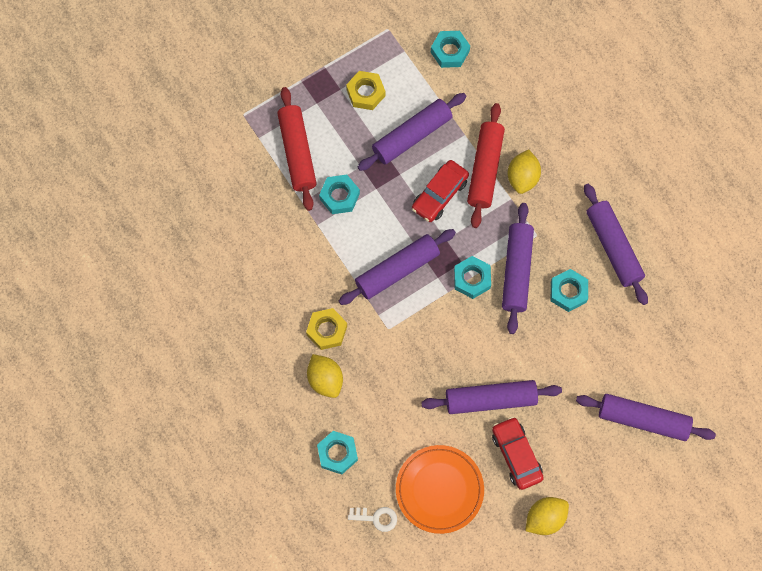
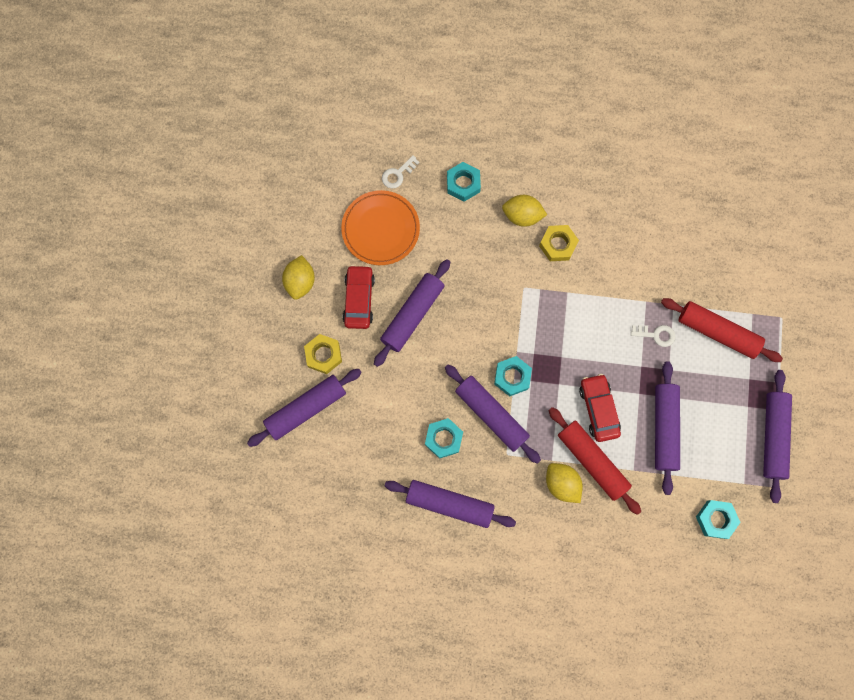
camera: 130 degrees right, 5 degrees up
(339, 196) = (656, 335): turquoise nut -> white key
(365, 93) = (729, 423): yellow nut -> yellow nut (323, 355)
(397, 270) = (563, 329): purple rolling pin -> purple rolling pin (773, 436)
(516, 455) = (359, 299): red car -> red car turned 105 degrees counterclockwise

